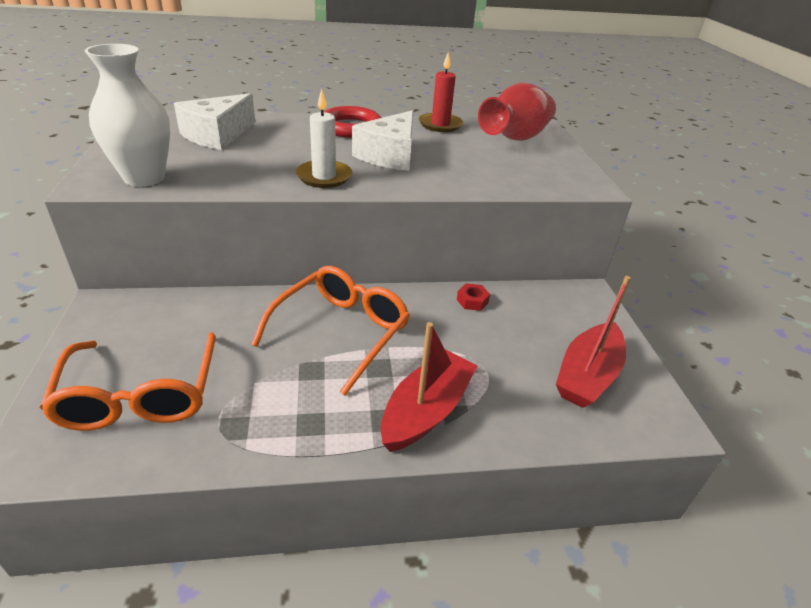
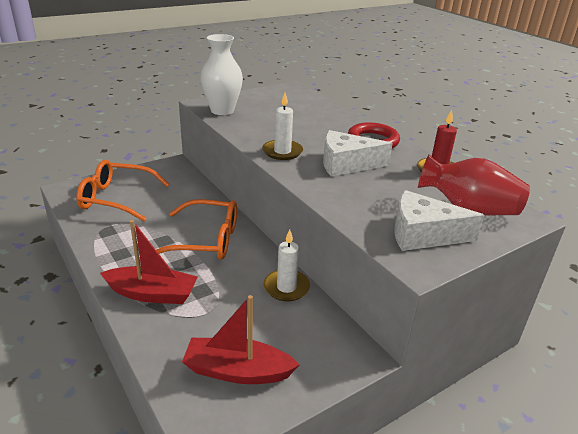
camera: 65 degrees right, 5 degrees down
(140, 395) = (116, 198): orange glasses -> orange glasses turned 45 degrees clockwise
(217, 135) = (297, 109): white cheese -> white cheese (423, 234)
(472, 301) = (286, 287): red nut -> white candle

